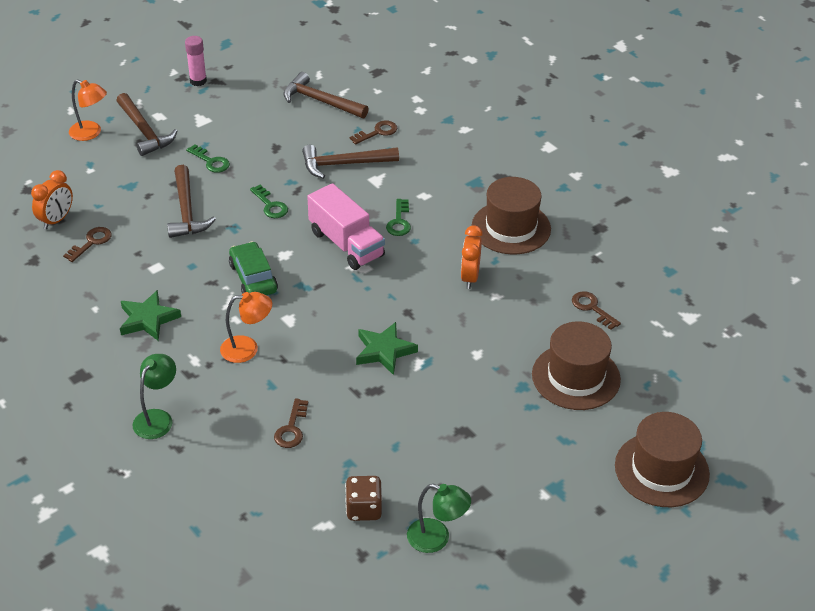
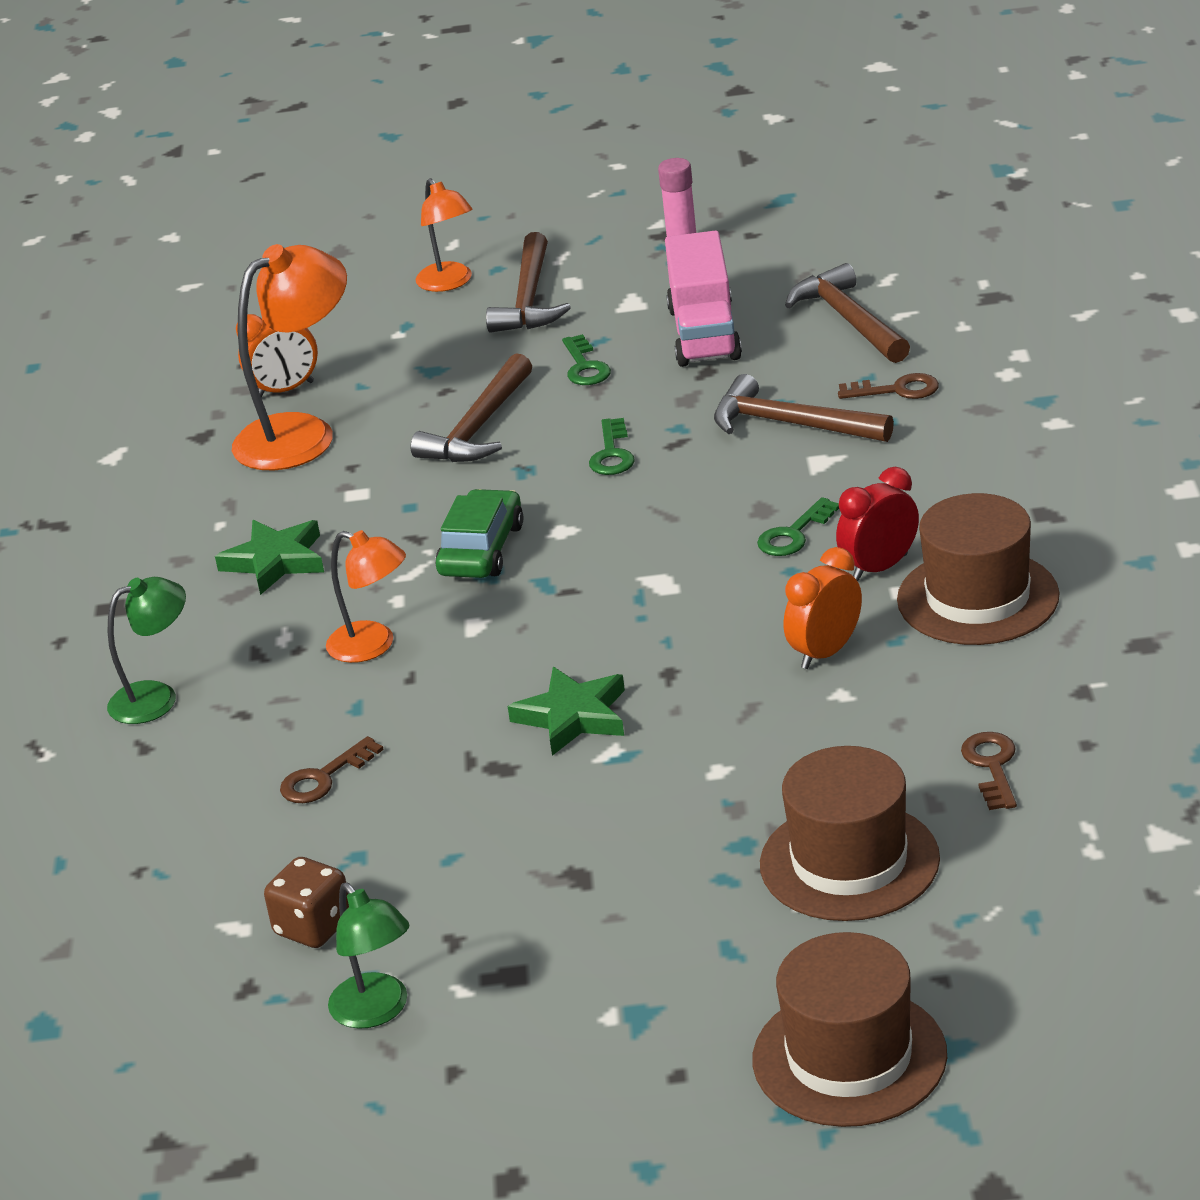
camera: 40 degrees right, 10 degrees down
(91, 242) = (301, 434): brown key -> orange lamp
(346, 244) = (673, 543): pink truck -> pink truck (704, 333)
(454, 226) = (880, 567): none -> red clock

